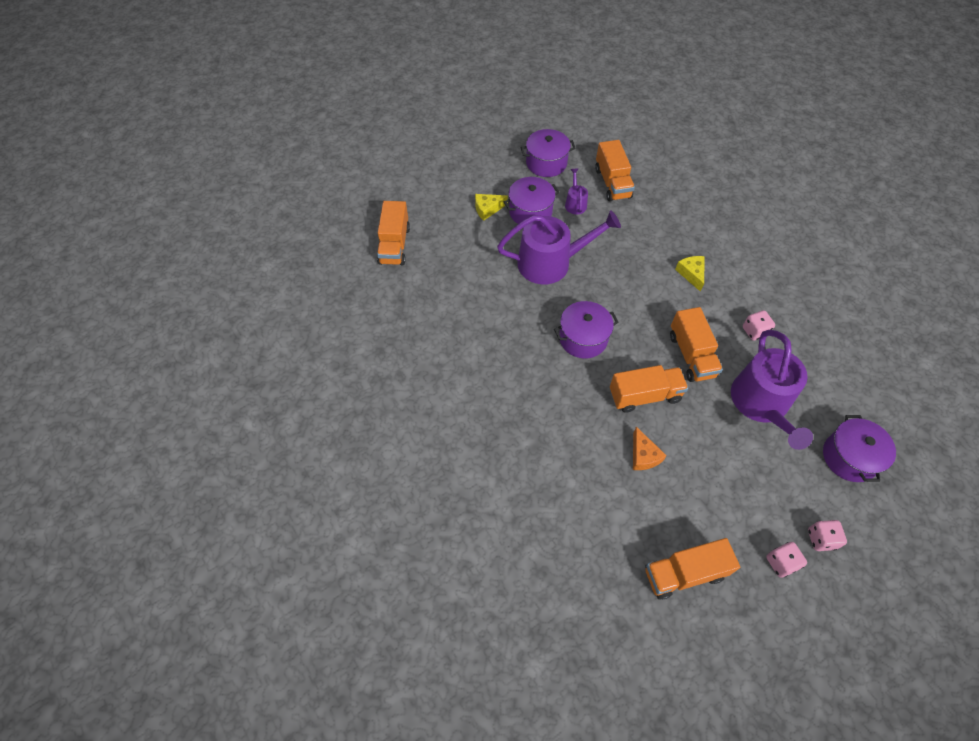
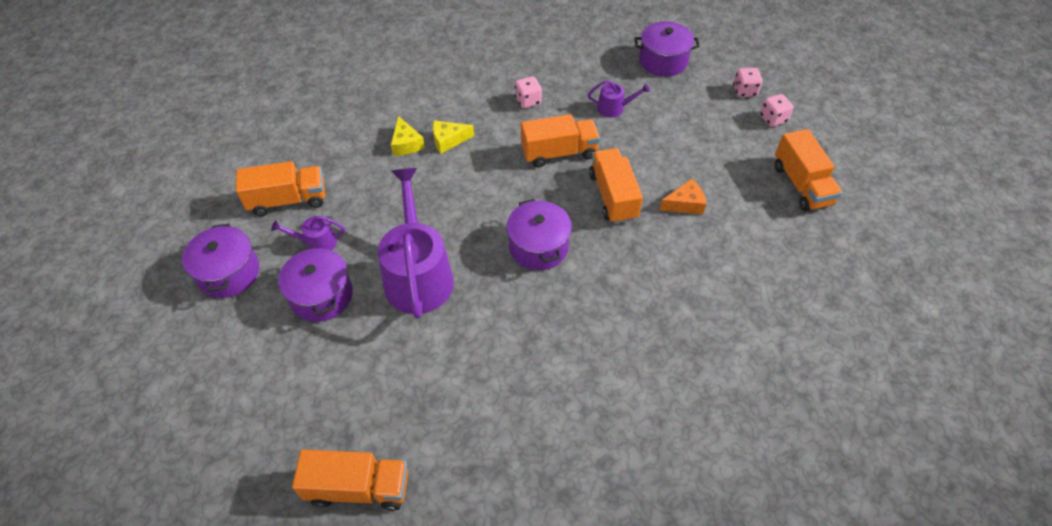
camera: 90 degrees left, 5 degrees down
(487, 209) = (305, 350): yellow cheese -> yellow cheese (406, 144)
(761, 404) = (614, 108): purple watering can -> purple watering can, size x0.45

